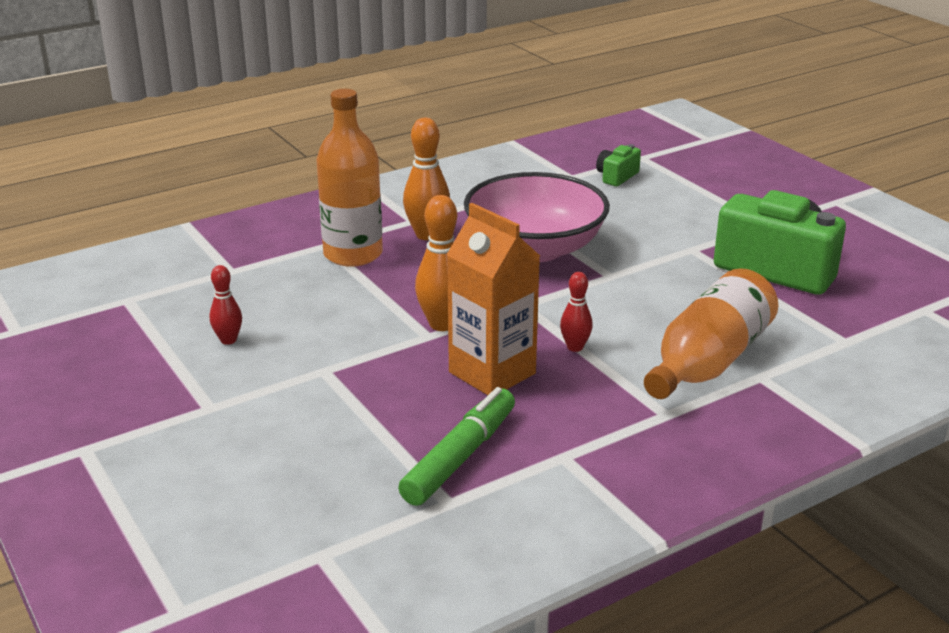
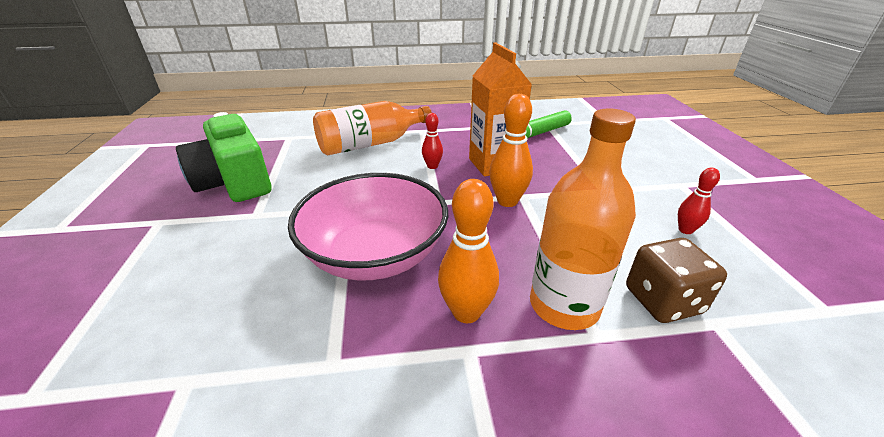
camera: 155 degrees left, 5 degrees up
(270, 274) = (662, 300): none -> brown dice
(616, 176) = (139, 354): green camera -> none

